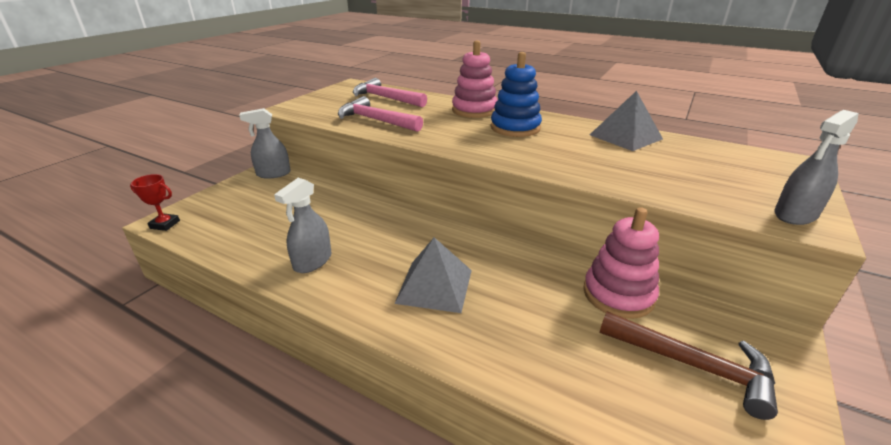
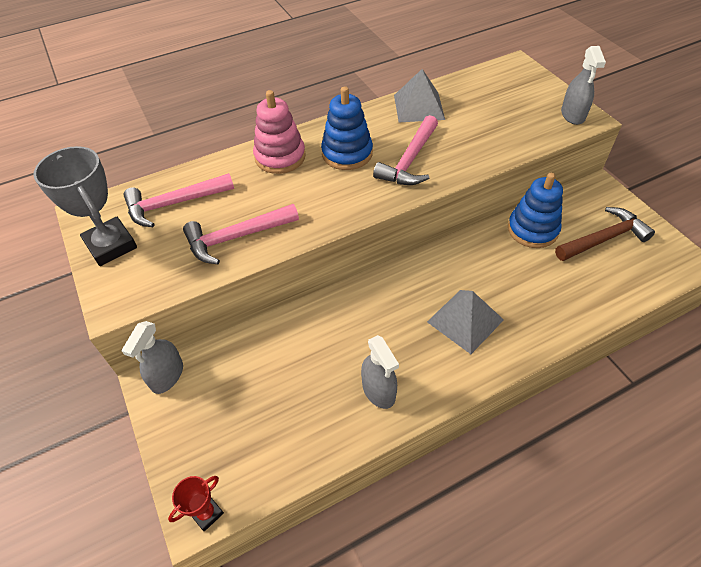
camera: 55 degrees left, 20 degrees up
(332, 95) = (111, 245): none -> grey trophy
(548, 151) = (410, 161): none -> pink hammer
(618, 294) = (532, 230): pink stacking toy -> blue stacking toy

